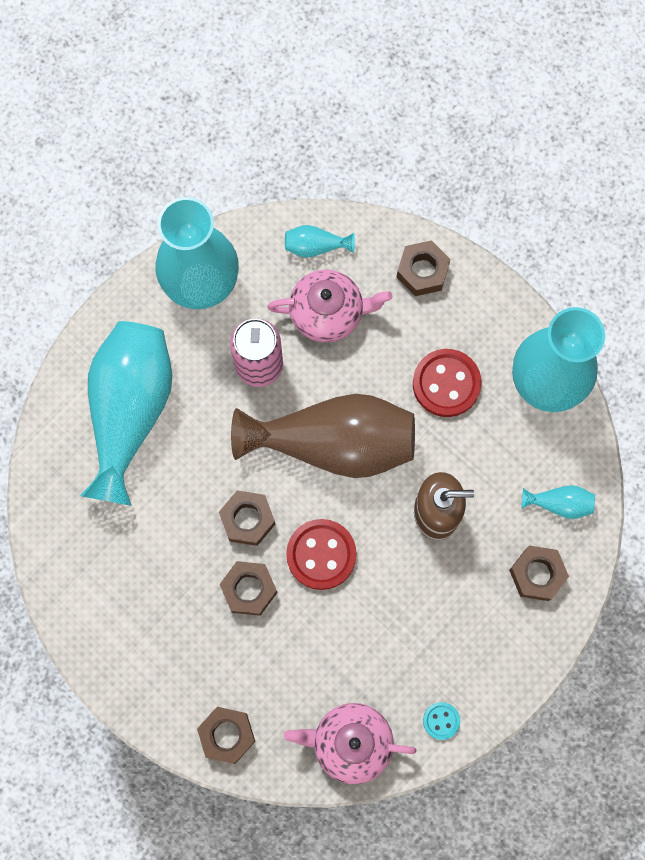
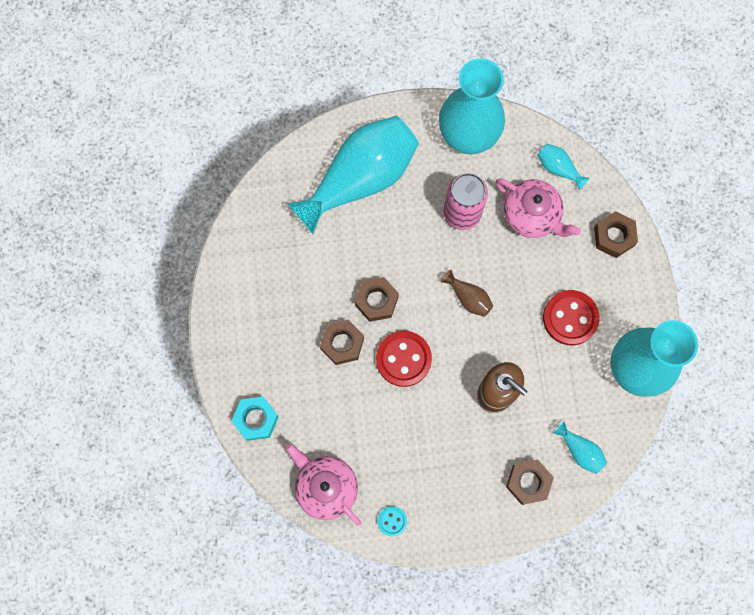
camera: 40 degrees right, 0 degrees up
(227, 735) = (256, 419): brown nut -> turquoise nut
(334, 443) = (468, 298): brown vase -> brown vase, size x0.40

